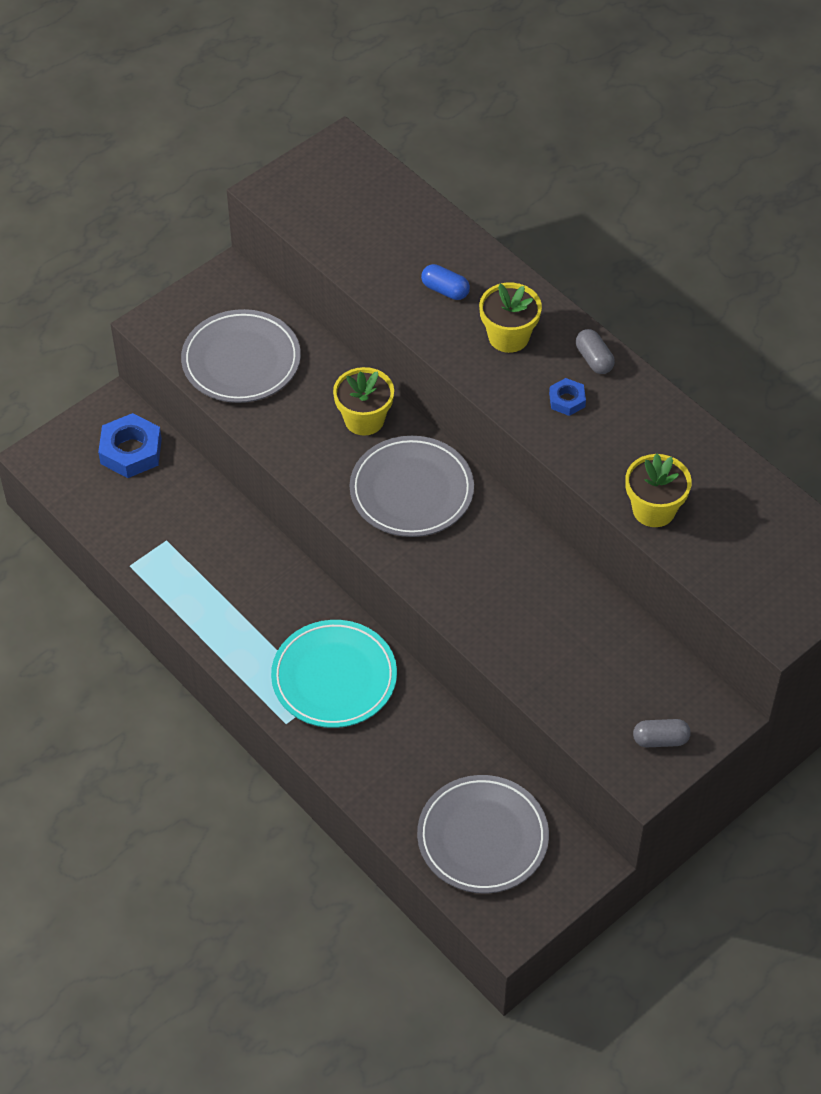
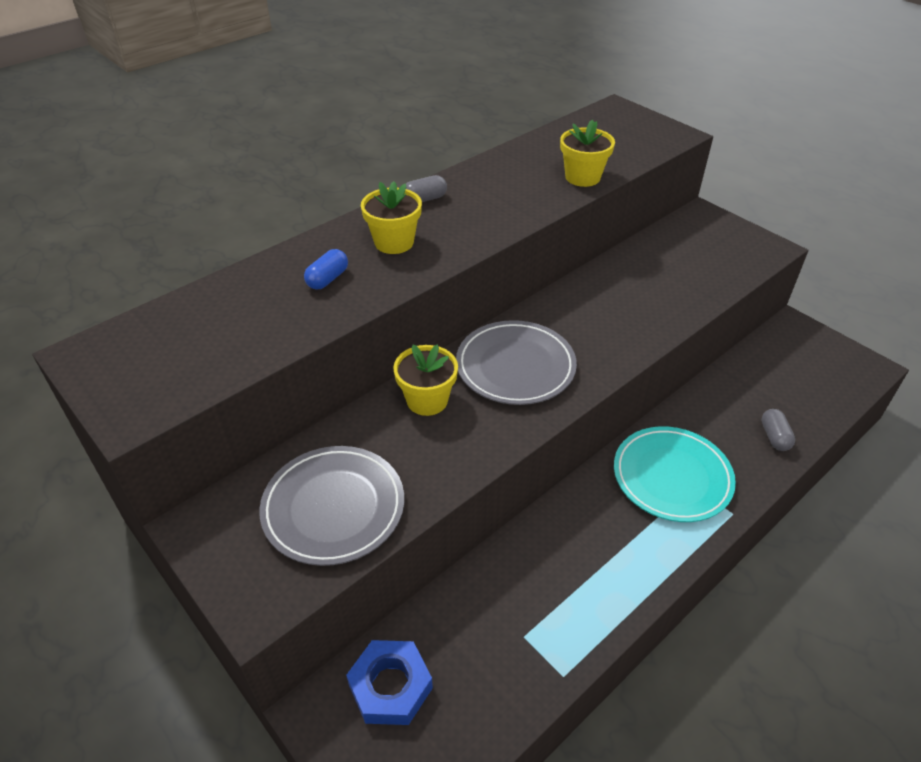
camera: 90 degrees left, 10 degrees down
(482, 837) = (797, 380): grey plate -> none
(567, 400) = (470, 213): blue nut -> none
(660, 740) = (733, 239): grey capsule -> grey capsule (774, 437)

